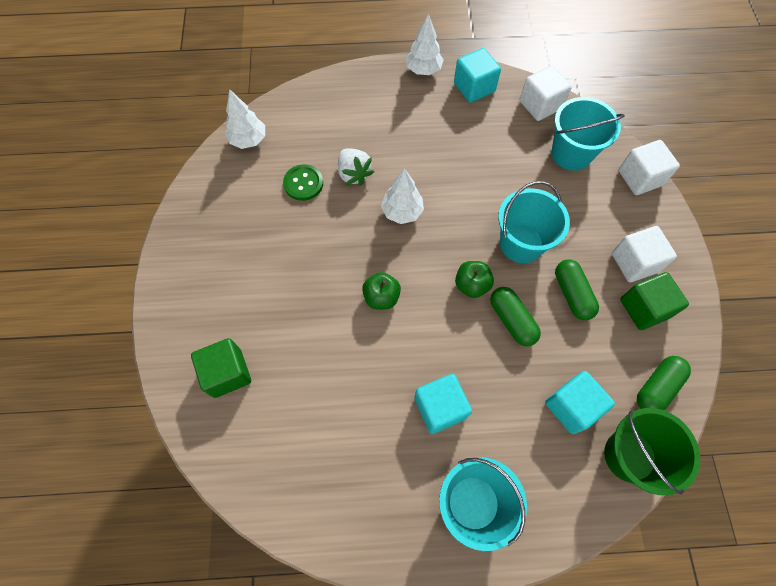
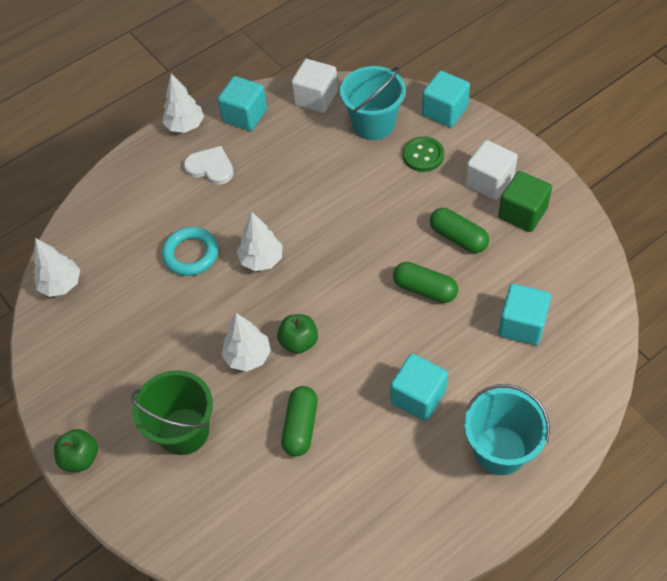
camera: 30 degrees left, 10 degrees down
(227, 373) = (207, 495): green cube -> none
(303, 183) = (148, 291): green button -> green button (423, 155)
(335, 283) = (248, 356): none -> white tree
(354, 174) = (191, 254): white strawberry -> turquoise ring
(418, 114) = (210, 167): none -> white heart
(471, 285) = (370, 282): green apple -> green apple (81, 458)
(521, 243) = (386, 223): turquoise bucket -> none
(629, 456) = (592, 332): green bucket -> green bucket (184, 431)
(640, 178) = (444, 111): white cube -> turquoise cube
(657, 387) = (575, 267): green capsule -> green capsule (300, 426)

